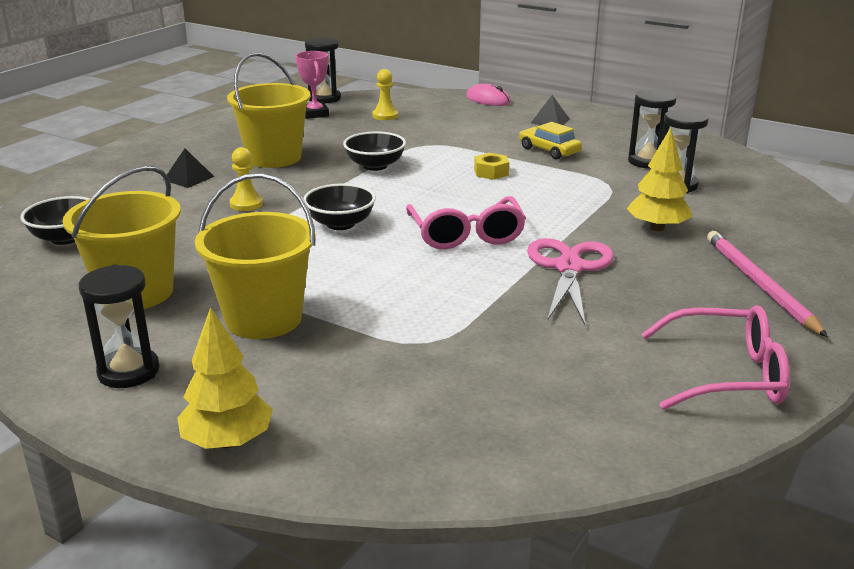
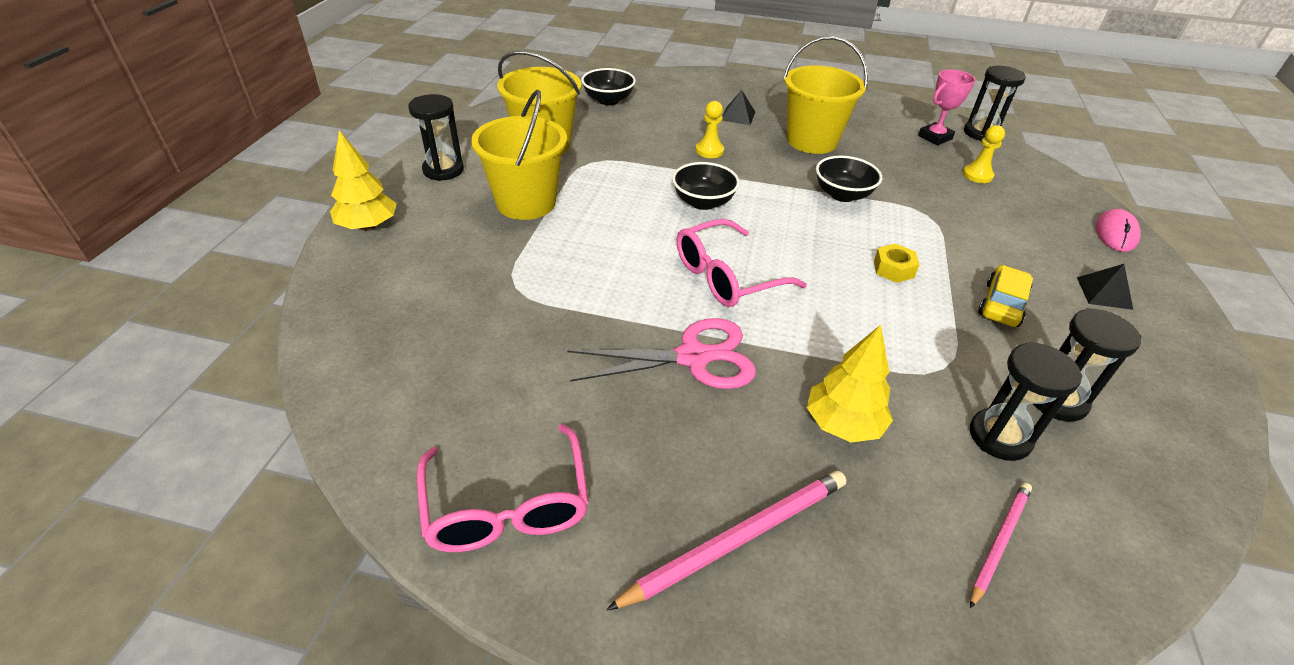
camera: 70 degrees right, 15 degrees up
(760, 207) = (999, 542): none -> pink pencil

